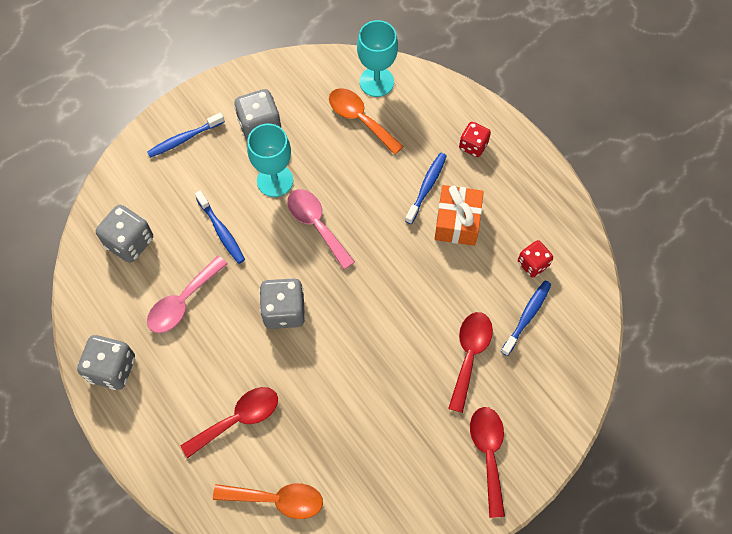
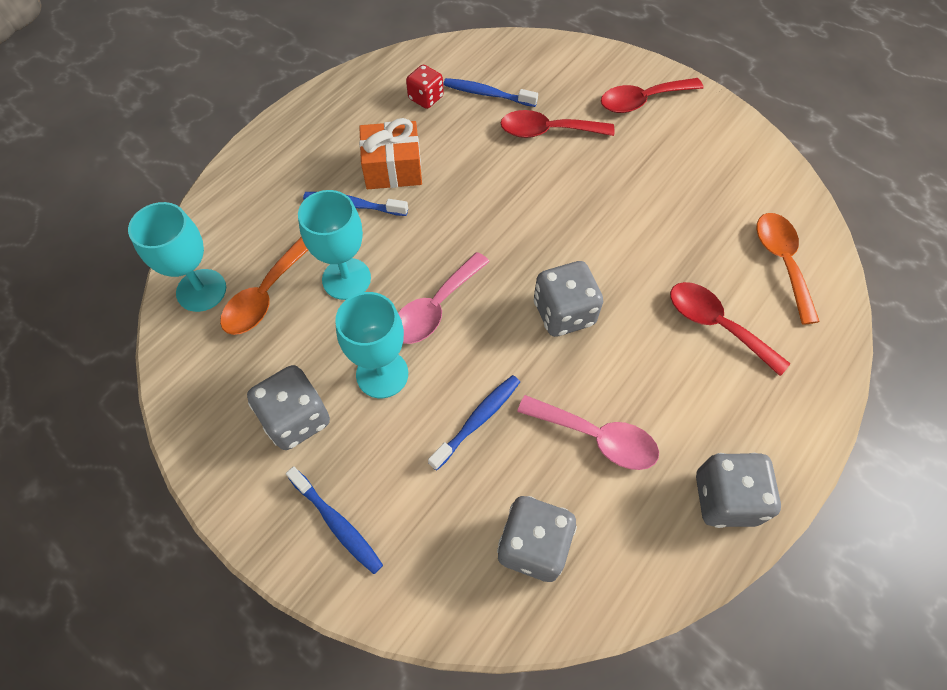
camera: 105 degrees left, 5 degrees down
(359, 171) = (346, 279): none -> turquoise goblet
(473, 146) = (286, 172): red dice -> none

